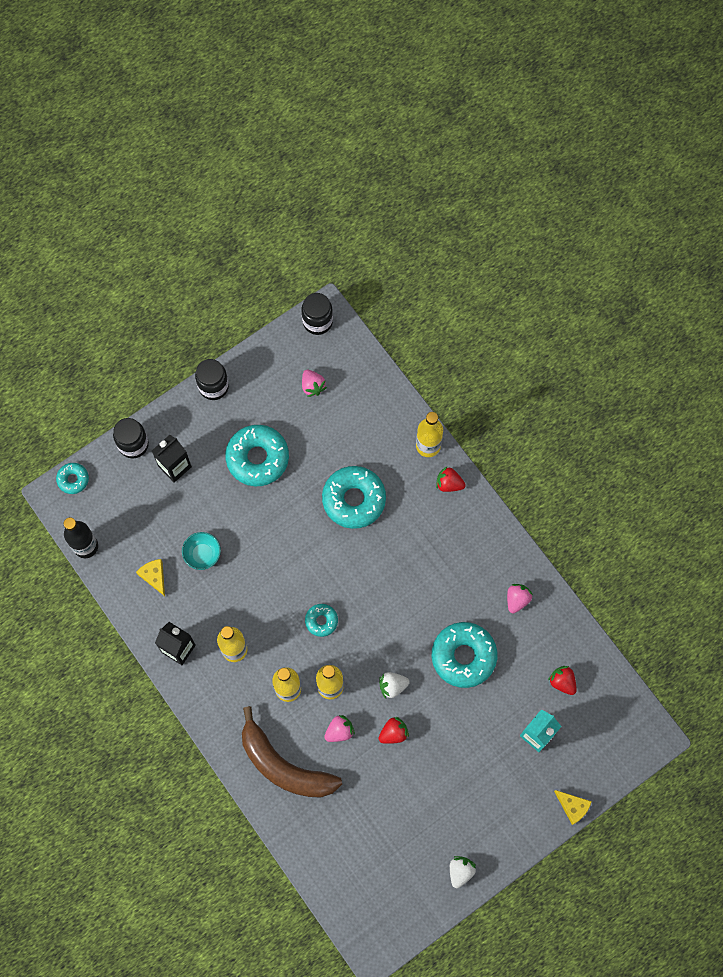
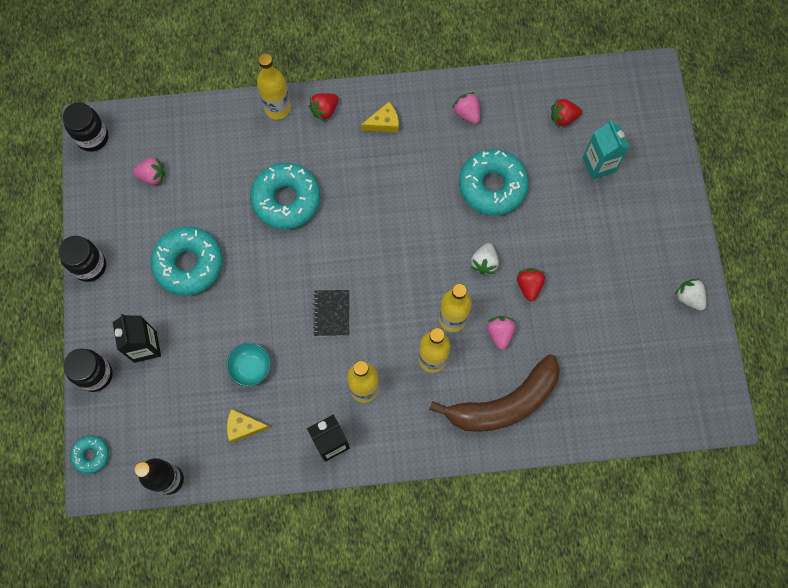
camera: 60 degrees left, 0 degrees up
(280, 590) = (331, 313): none -> black notebook
(321, 621) = (384, 292): turquoise donut -> none
(573, 807) = (679, 171): yellow cheese -> yellow cheese (384, 123)

